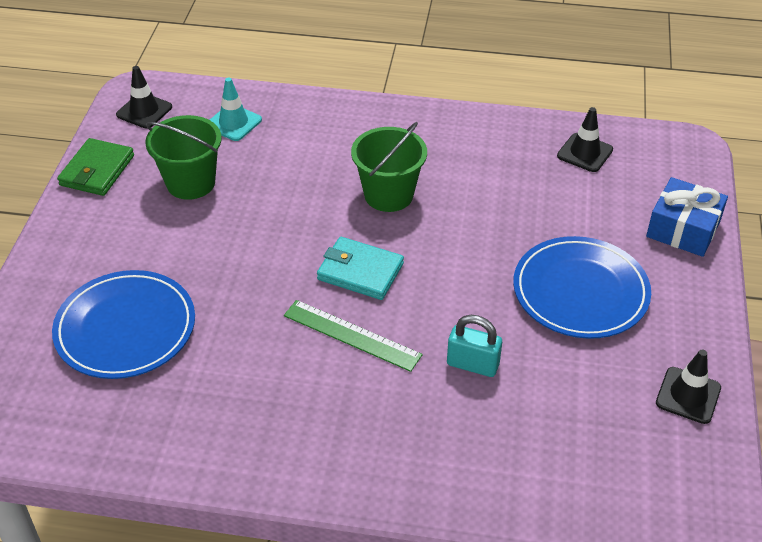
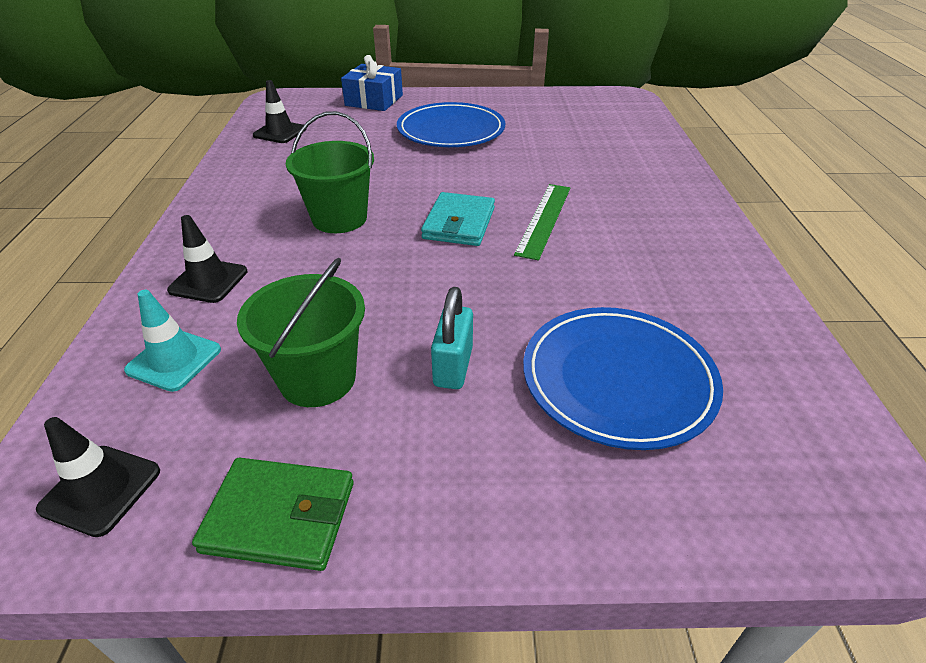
camera: 100 degrees left, 5 degrees down
(472, 364) = (546, 165): turquoise padlock -> turquoise padlock (453, 367)
(688, 395) = (532, 100): black traffic cone -> black traffic cone (208, 281)

